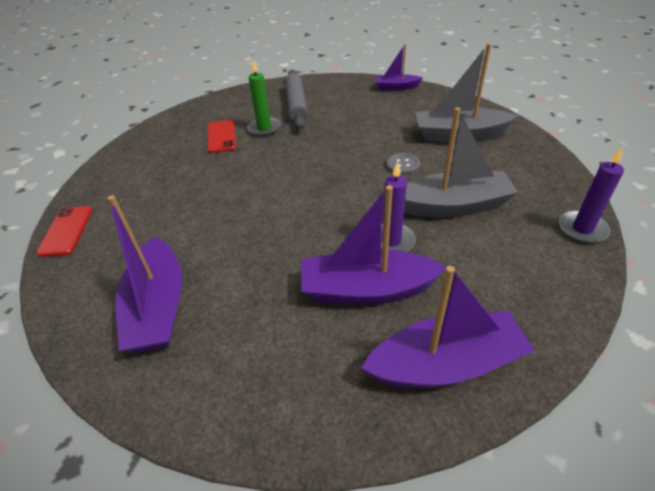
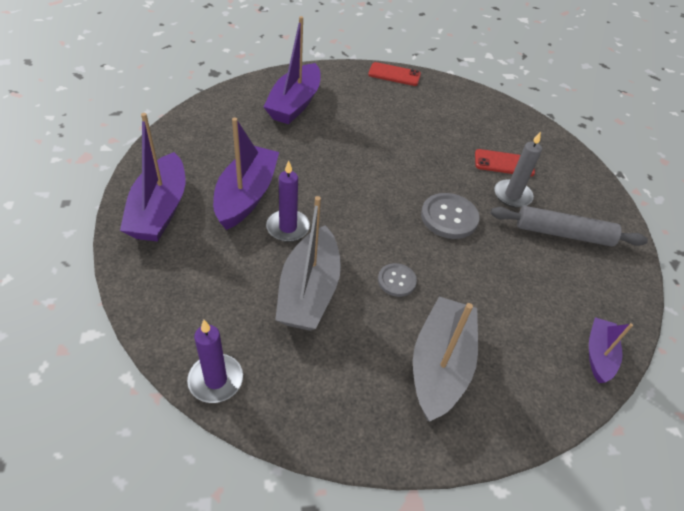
camera: 100 degrees right, 5 degrees up
(158, 308) = (294, 104): purple boat -> purple boat turned 75 degrees counterclockwise
(264, 128) = (512, 195): green candle -> grey candle
(311, 153) = (449, 217): none -> grey button

